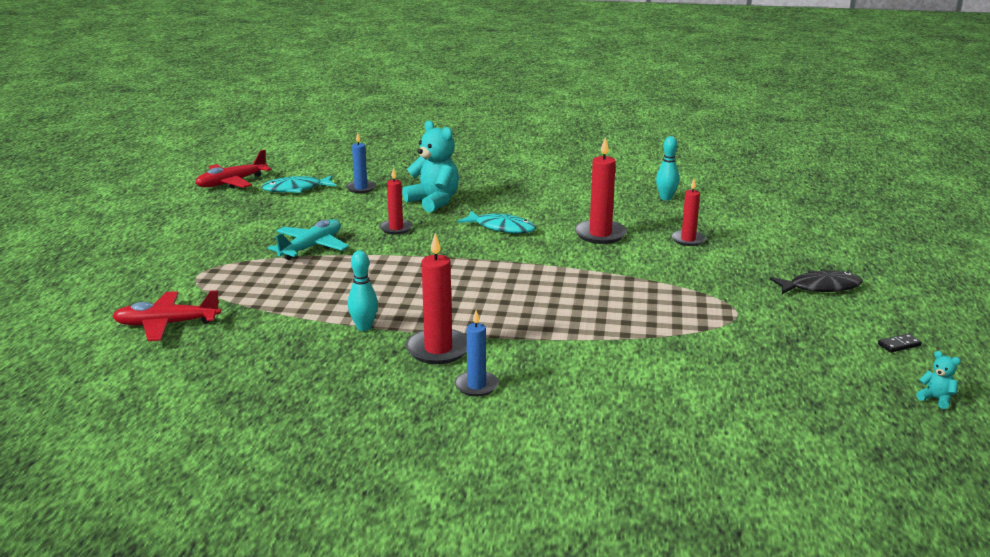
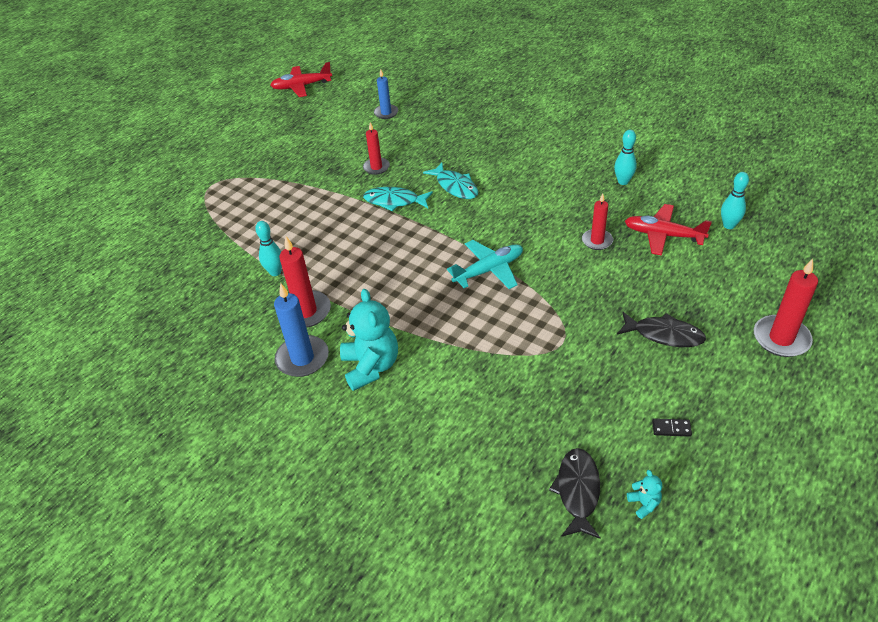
camera: 30 degrees right, 20 degrees up
(166, 324) = (160, 231): red plane -> red plane (663, 235)
(296, 189) = (340, 104): turquoise fish -> turquoise fish (394, 201)
(311, 247) = (303, 174): turquoise plane -> turquoise plane (489, 270)
(434, 202) = (428, 142): turquoise teddy bear -> turquoise teddy bear (371, 367)
(476, 386) = (302, 358): blue candle -> blue candle, size x1.57
(600, 234) = (527, 214): red candle -> red candle (781, 338)
(791, 209) = (729, 225): none -> turquoise bowling pin
(871, 407) = (577, 491): none -> black fish

